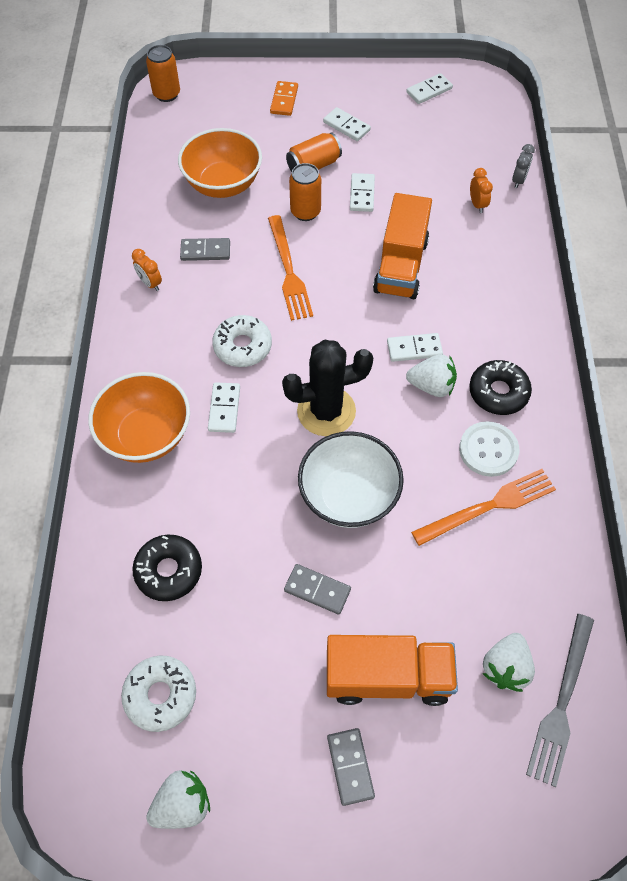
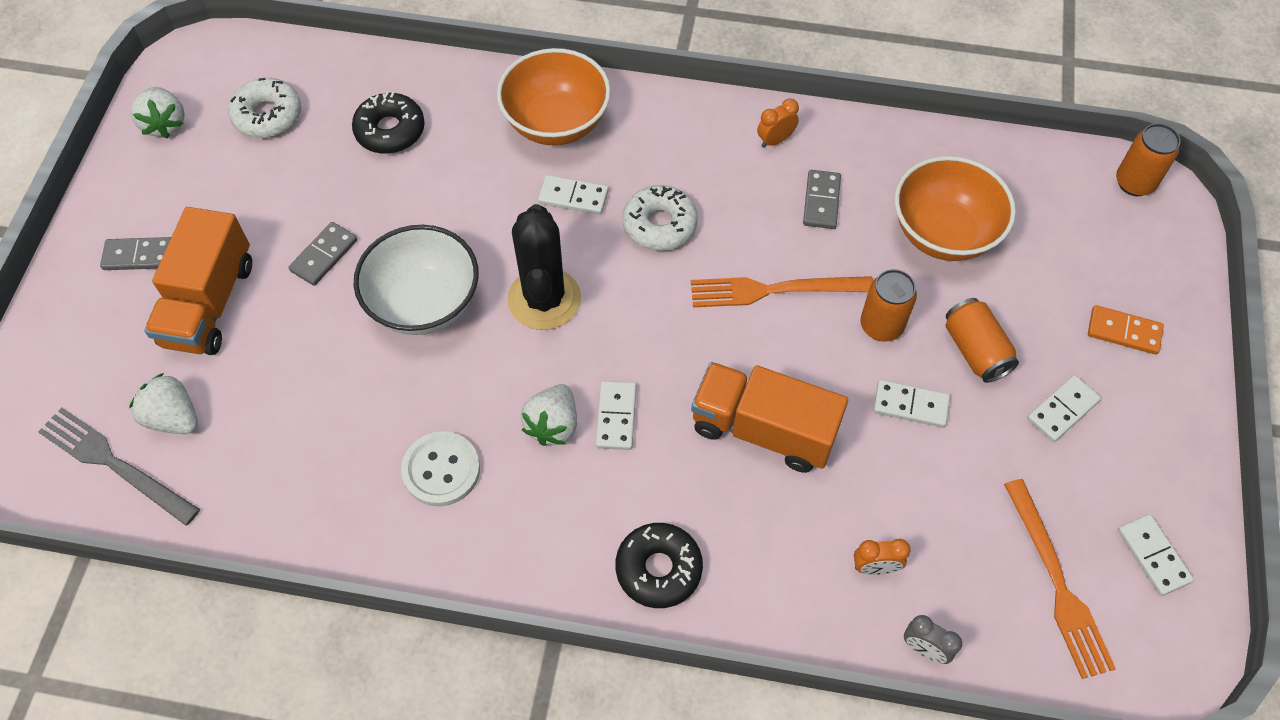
camera: 100 degrees right, 0 degrees up
(488, 506) = (365, 450): orange fork -> orange fork (1057, 583)
(498, 392) = (523, 505): black donut -> black donut (658, 569)

